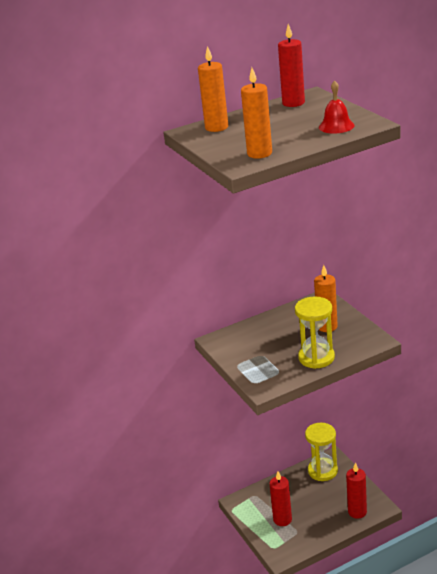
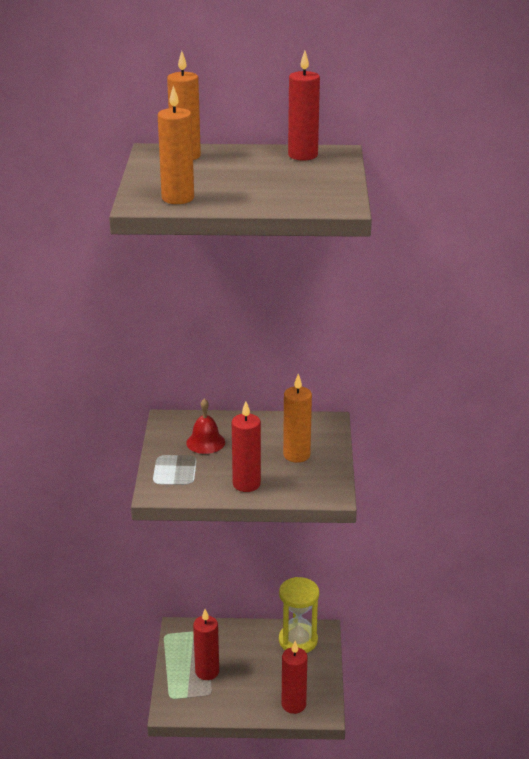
camera: 25 degrees right, 0 degrees up
(316, 357) = (246, 484): yellow hourglass -> red candle
(336, 126) = (301, 196): red bell -> red bell (205, 442)

